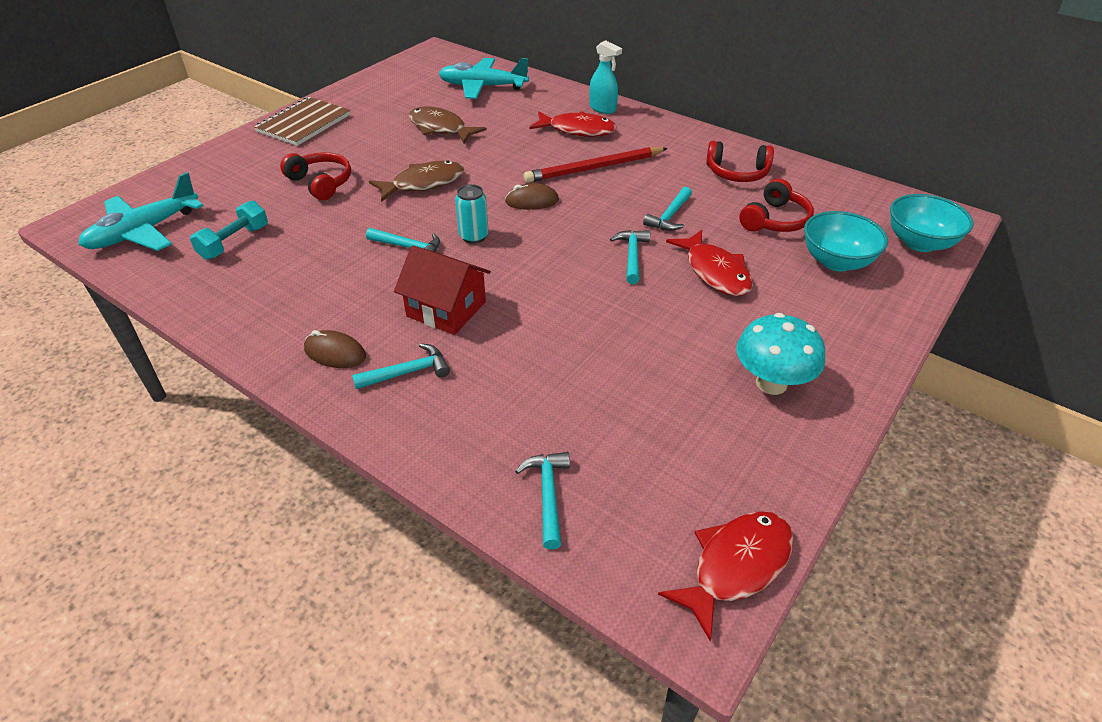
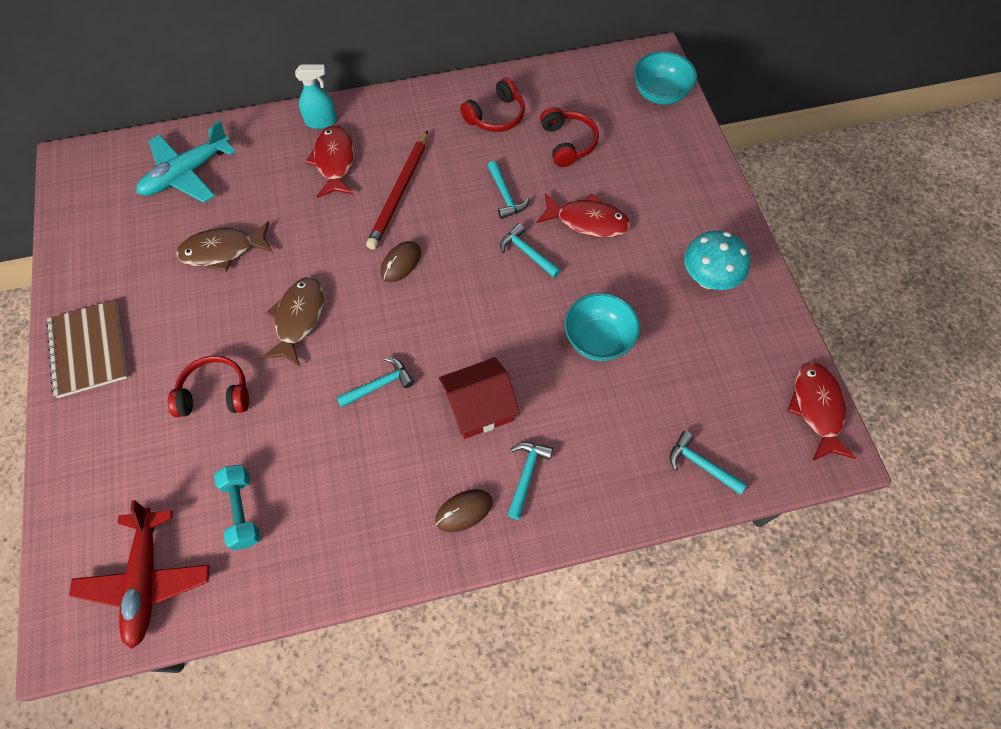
camera: 50 degrees left, 20 degrees up
(144, 232) = (146, 580): turquoise plane -> red plane
(474, 236) = (408, 332): turquoise can -> none
(577, 130) = (334, 162): red fish -> red fish turned 60 degrees counterclockwise
(836, 261) = (637, 150): turquoise bowl -> turquoise bowl (598, 340)

